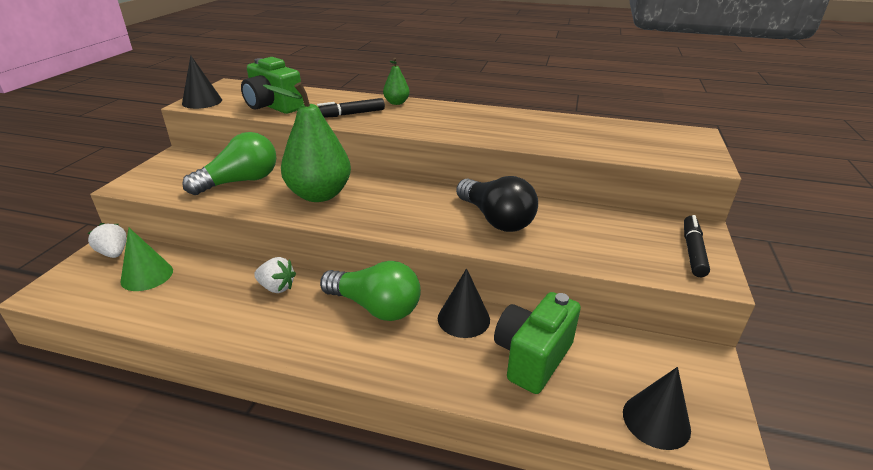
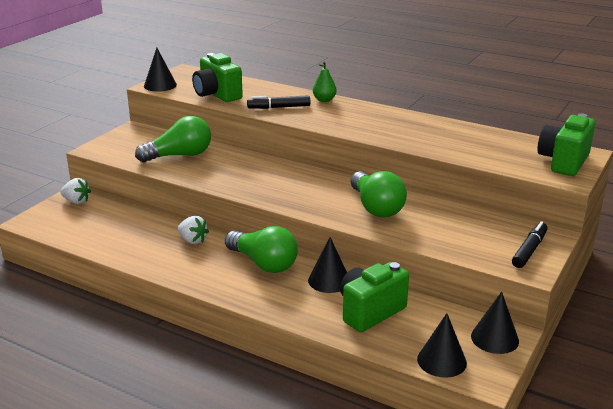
camera: 15 degrees right, 5 degrees down
(114, 253) = (76, 201): white strawberry -> white strawberry turned 135 degrees clockwise
(147, 275) = (99, 220): green cone -> none
(319, 195) = (239, 172): green pear -> none
(496, 219) = (376, 207): black light bulb -> green light bulb
(684, 145) = (563, 162): none -> green camera
(694, 370) = (494, 338): none -> black cone

